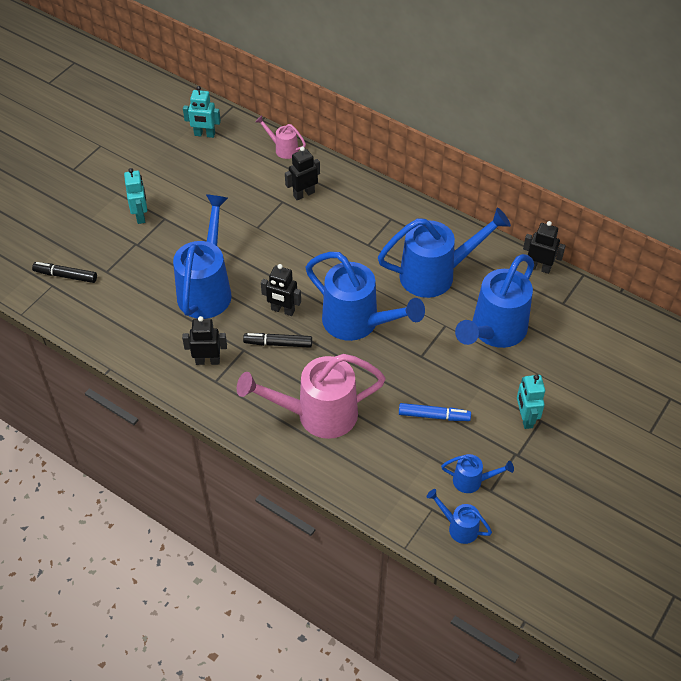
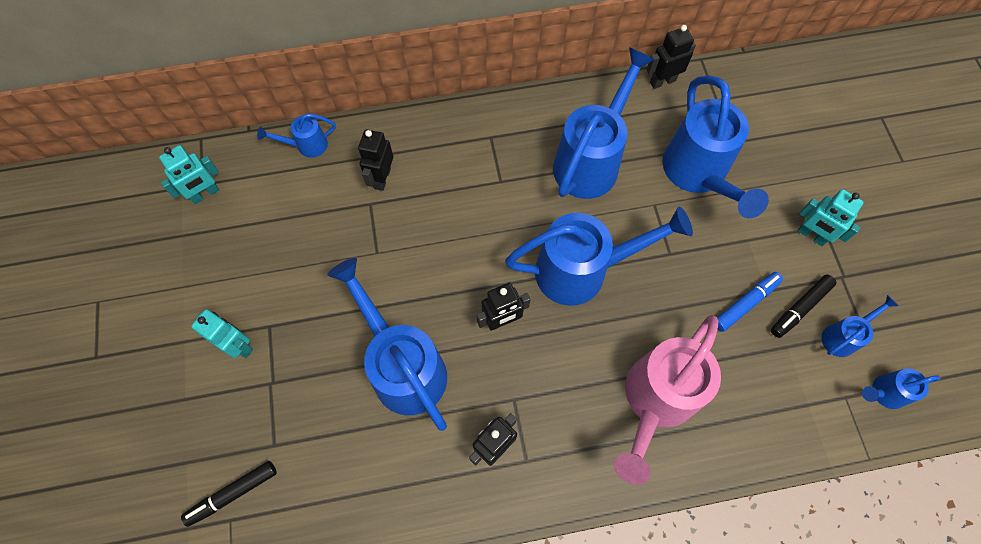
camera: 45 degrees left, 15 degrees up
(278, 343) = (537, 361): black marker -> black marker (800, 308)
(283, 149) = (307, 146): pink watering can -> blue watering can

